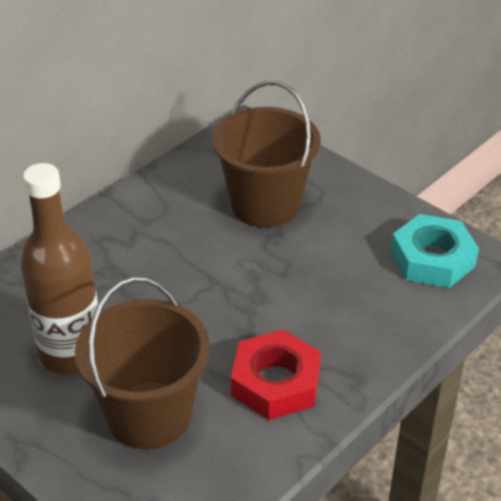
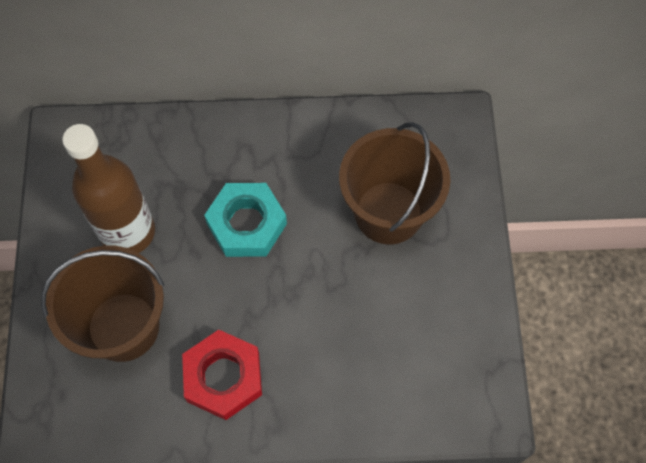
camera: 45 degrees right, 25 degrees up
(432, 259) = (452, 376): turquoise nut -> turquoise nut (247, 224)

